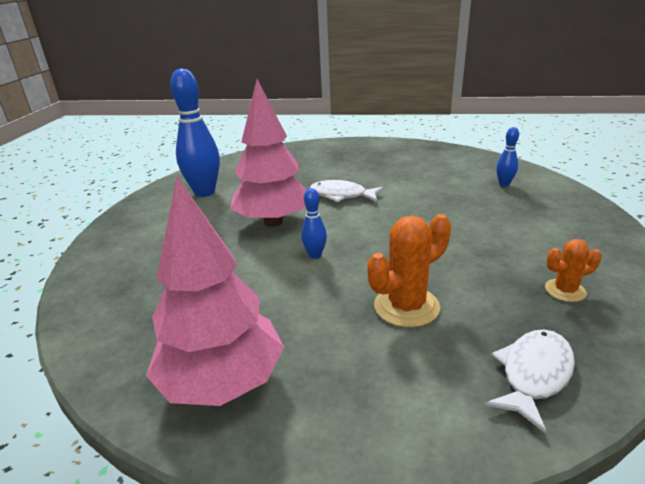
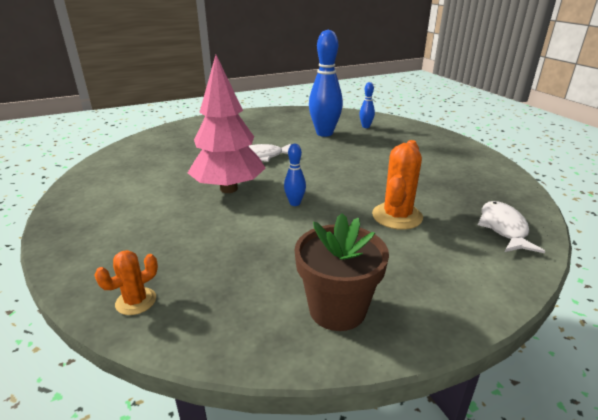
camera: 35 degrees left, 0 degrees up
(204, 192) = (128, 181): blue bowling pin -> blue bowling pin (324, 133)
(222, 382) = (337, 309): pink tree -> brown flower pot
(565, 290) = (468, 180): orange cactus -> orange cactus (136, 301)

